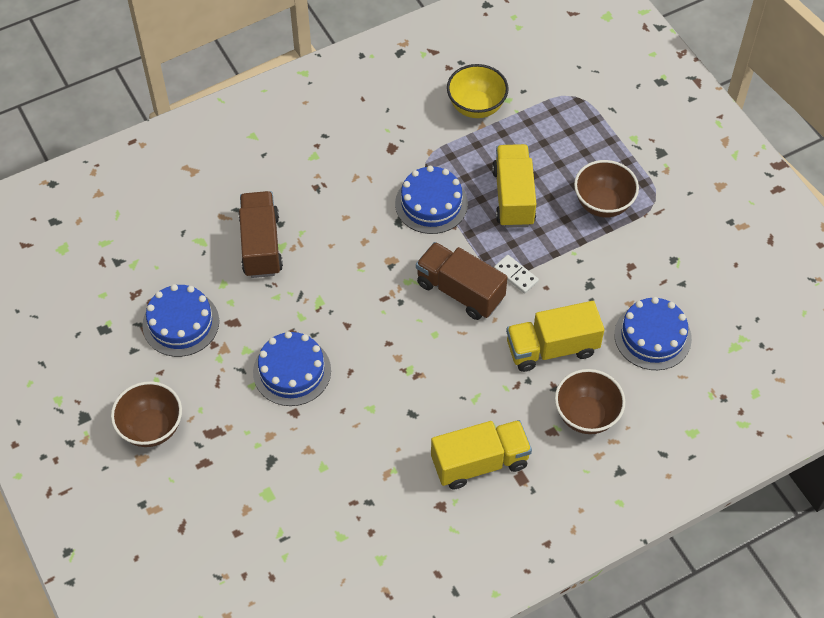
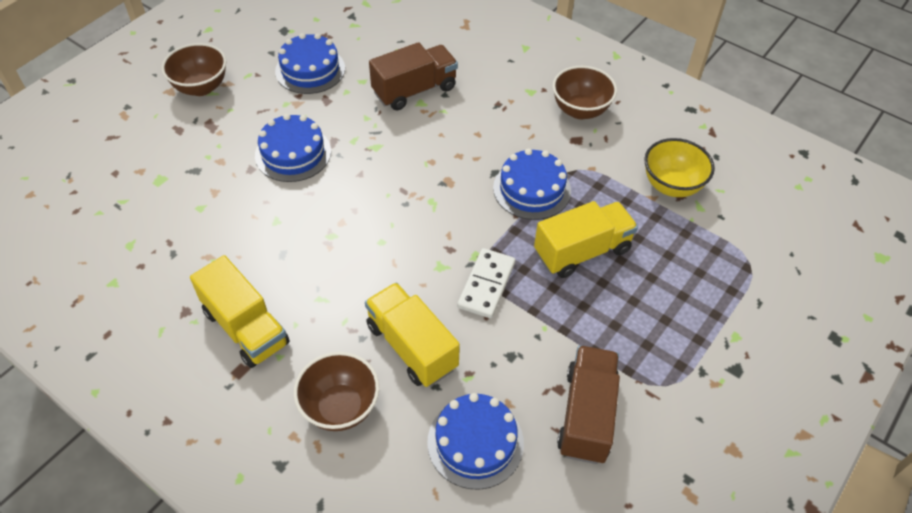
camera: 65 degrees right, 5 degrees down
(460, 291) = (442, 245): brown truck -> brown truck (586, 415)
(516, 275) = (486, 285): white domino -> white domino, size x1.53
(603, 204) = (625, 334): brown bowl -> brown bowl (580, 110)

